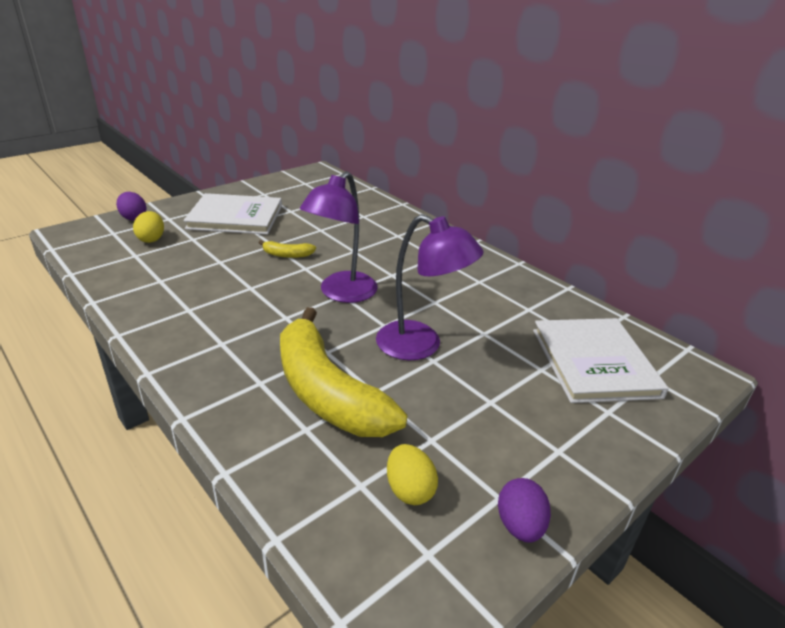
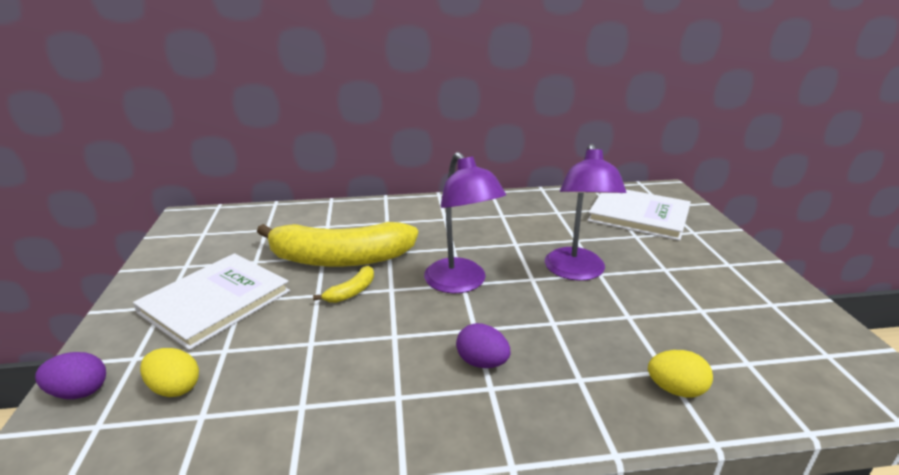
camera: 55 degrees left, 5 degrees down
(327, 392) = (616, 341): yellow banana -> yellow banana (340, 259)
(409, 490) = (758, 340): yellow egg -> yellow egg (675, 389)
(421, 346) = (576, 272): purple lamp -> purple lamp turned 120 degrees clockwise
(520, 525) = (801, 306): purple egg -> purple egg (482, 362)

